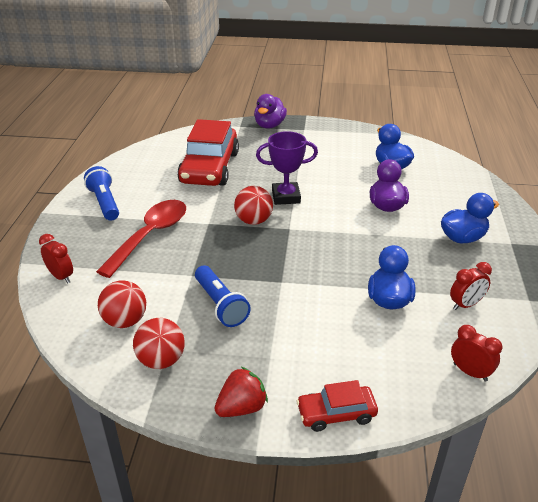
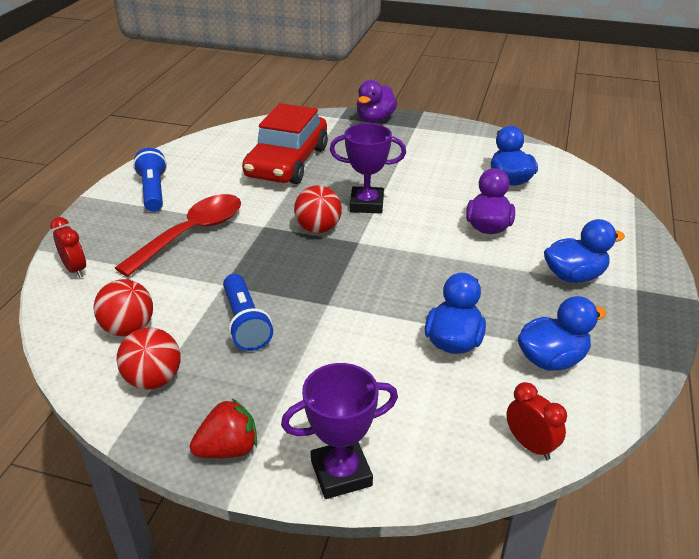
camera: 10 degrees right, 0 degrees up
(336, 414) = (341, 473): red car -> purple trophy
(465, 305) = (551, 359): red clock -> blue duck

